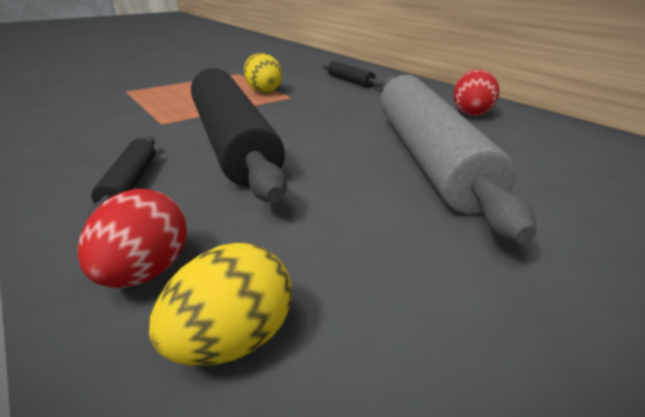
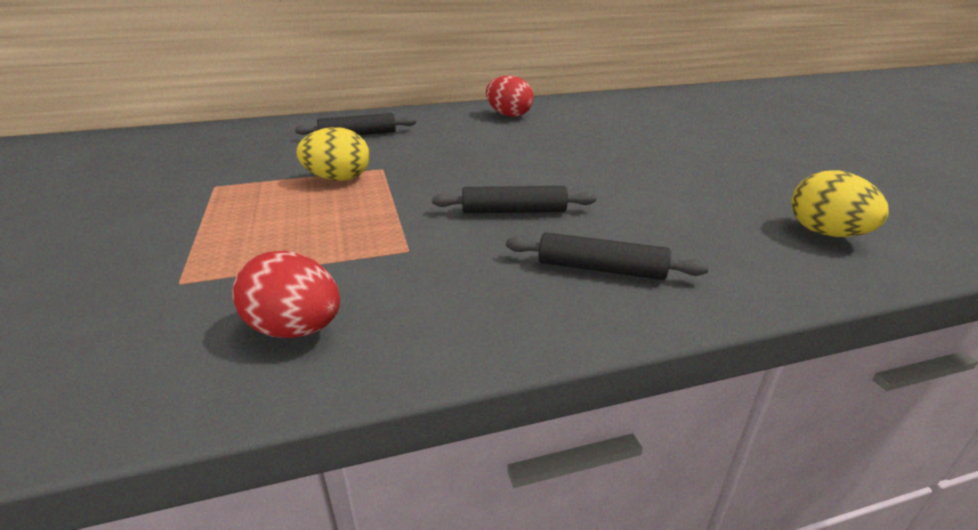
camera: 70 degrees left, 0 degrees up
(145, 272) = (763, 259): red egg -> red egg (296, 329)
(232, 142) = (513, 211): black rolling pin -> black rolling pin, size x0.43
(427, 157) = (593, 146): grey rolling pin -> none

